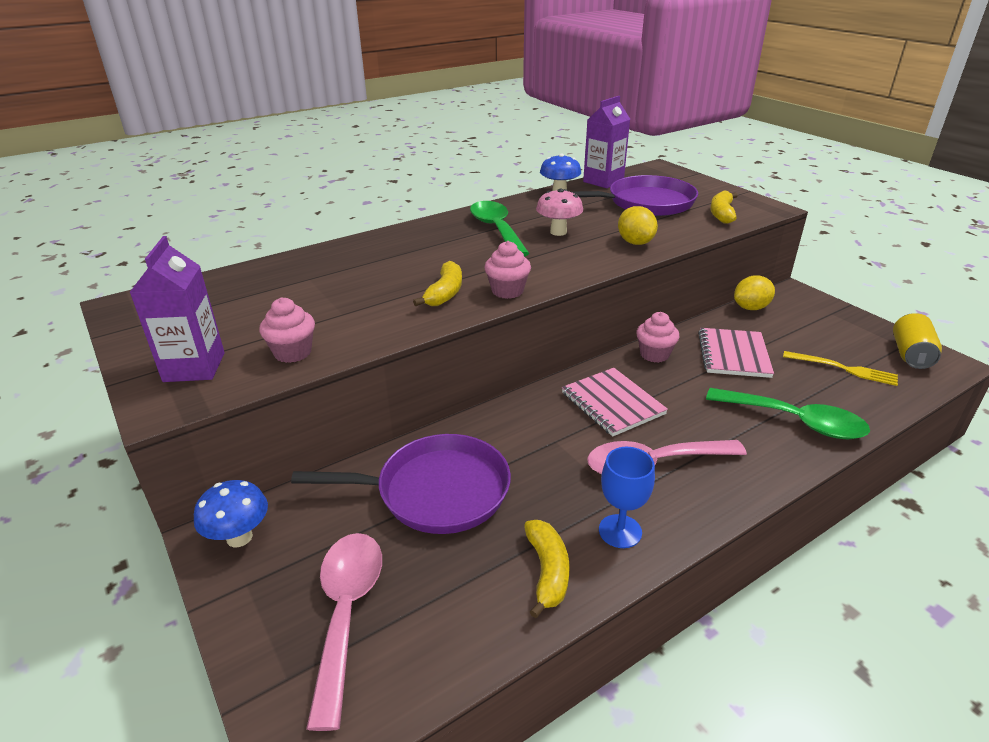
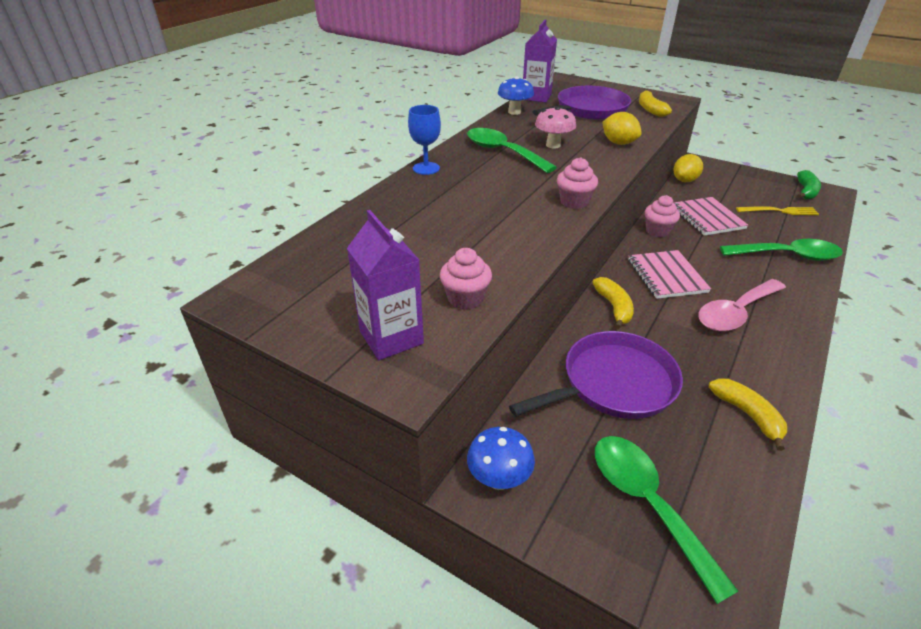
camera: 25 degrees left, 5 degrees up
(346, 613) = (647, 503): pink spoon -> green spoon
(445, 293) = (528, 215): yellow banana -> yellow banana (614, 307)
(612, 403) = (666, 276): pink notebook -> pink notebook turned 45 degrees clockwise
(620, 531) = (762, 368): blue goblet -> blue goblet (426, 168)
(910, 354) = (806, 191): yellow can -> green banana

